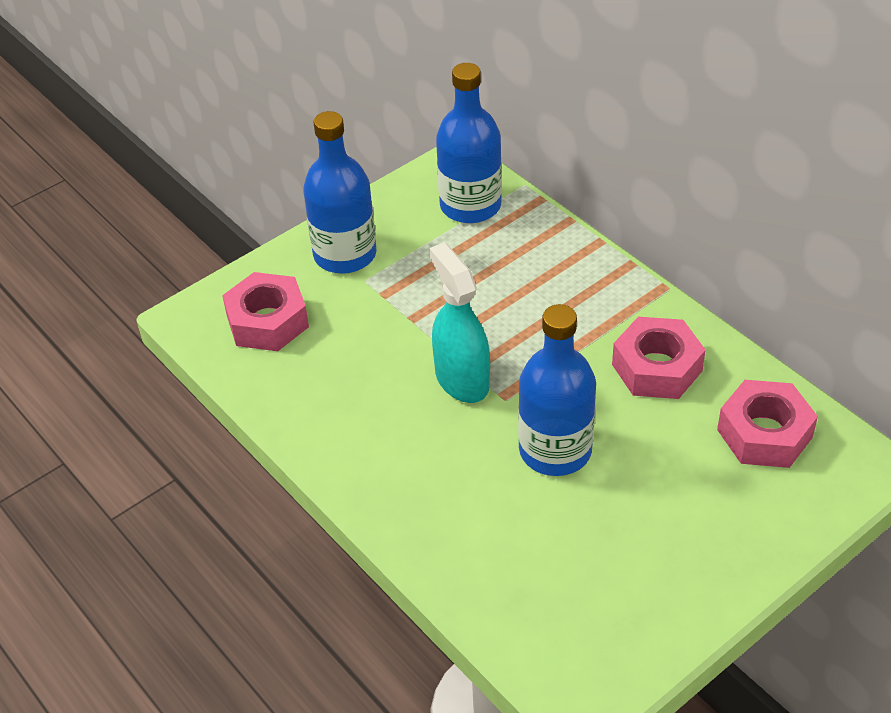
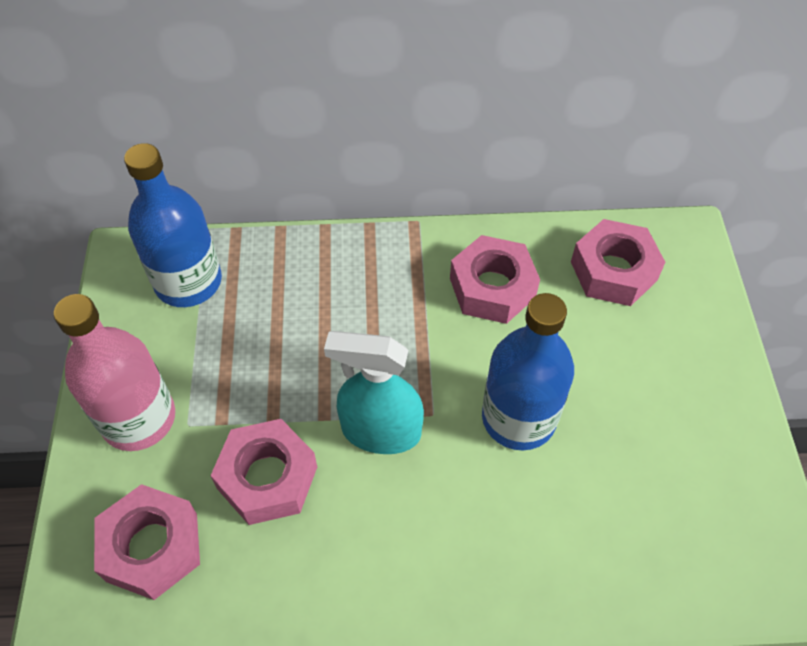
camera: 55 degrees left, 10 degrees up
(345, 254) = (138, 419): blue bottle -> pink bottle
(367, 344) = (267, 478): none -> pink nut

